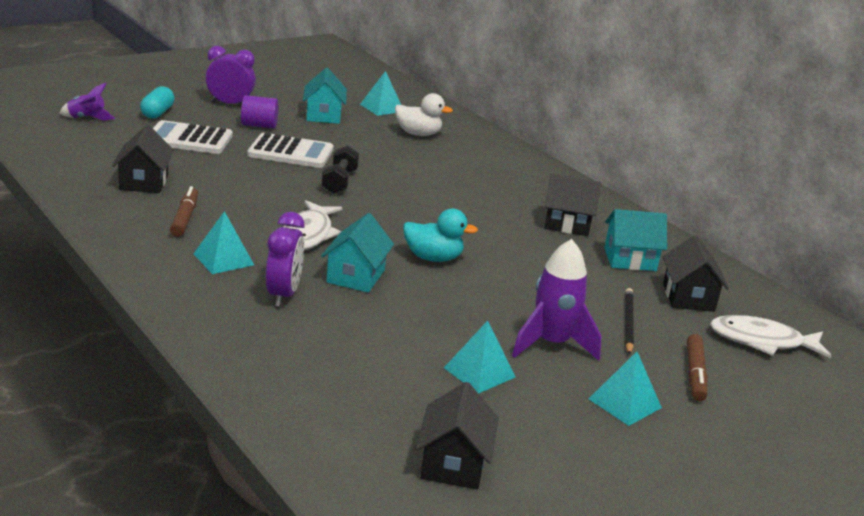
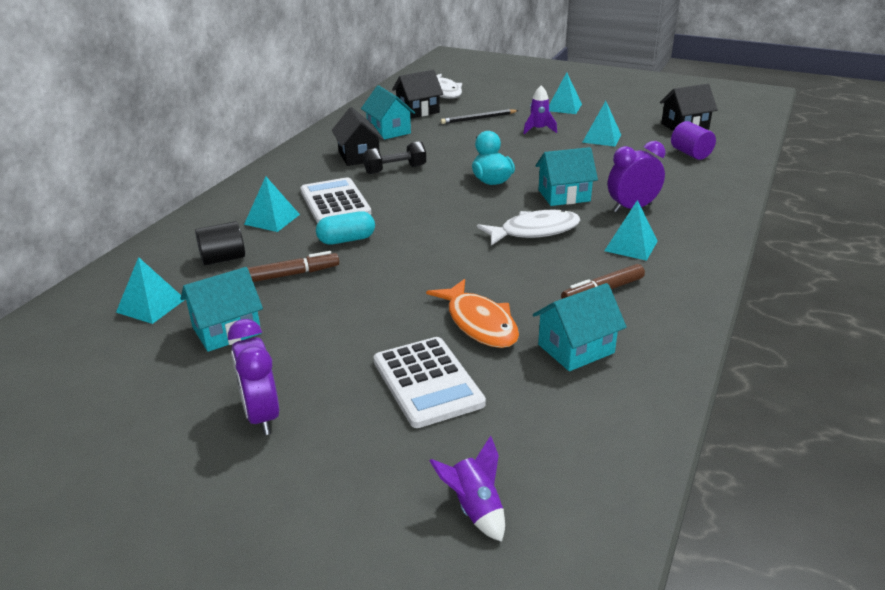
camera: 115 degrees left, 5 degrees up
(144, 182) = (576, 349): black house -> turquoise house
(157, 113) = (372, 457): turquoise capsule -> turquoise capsule (346, 240)
(219, 169) = (479, 323): none -> orange fish
(259, 125) = (317, 357): purple cylinder -> purple cylinder (690, 154)
(290, 152) = (375, 304): white calculator -> white calculator (335, 202)
(339, 182) = (412, 255): black dumbbell -> black dumbbell (395, 169)
(418, 134) = (223, 259): white duck -> black cylinder
(464, 160) = (272, 219): none -> turquoise pyramid
(551, 344) = (538, 130): purple rocket -> purple rocket, size x0.58
(694, 374) = (506, 99): brown marker -> brown marker (293, 274)

